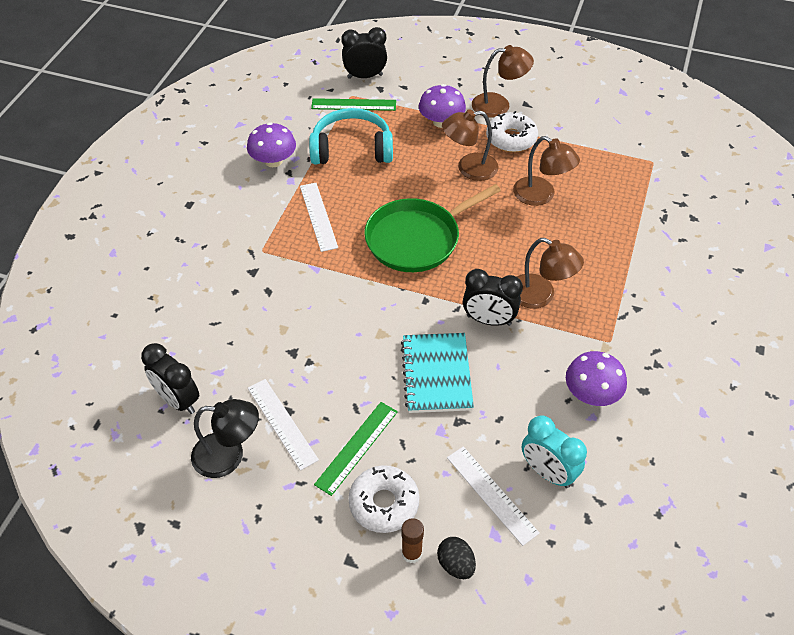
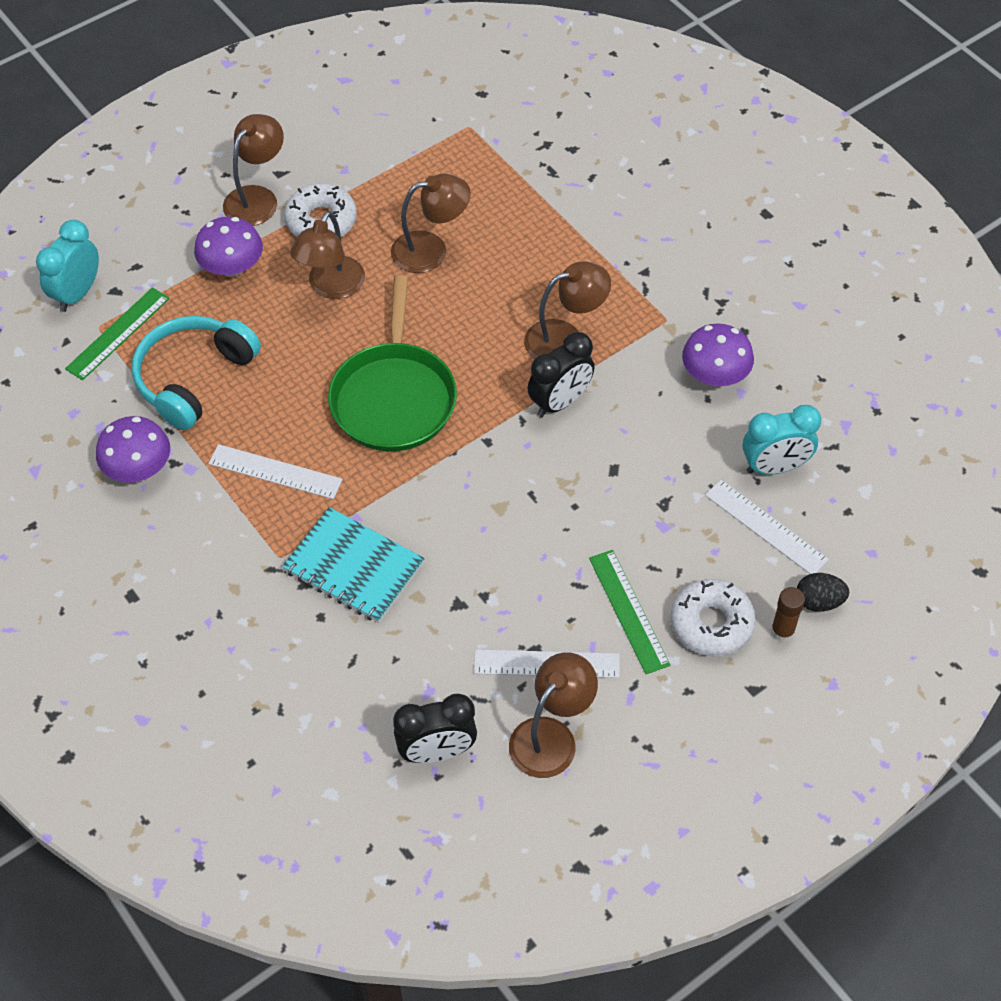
camera: 55 degrees left, 5 degrees up
(229, 456) = (551, 736): black lamp -> brown lamp
(365, 76) = (77, 293): black clock -> turquoise clock
(436, 374) = (592, 489): turquoise notebook -> turquoise notebook (353, 567)
(491, 494) = (766, 527): white ruler -> white ruler turned 45 degrees clockwise

